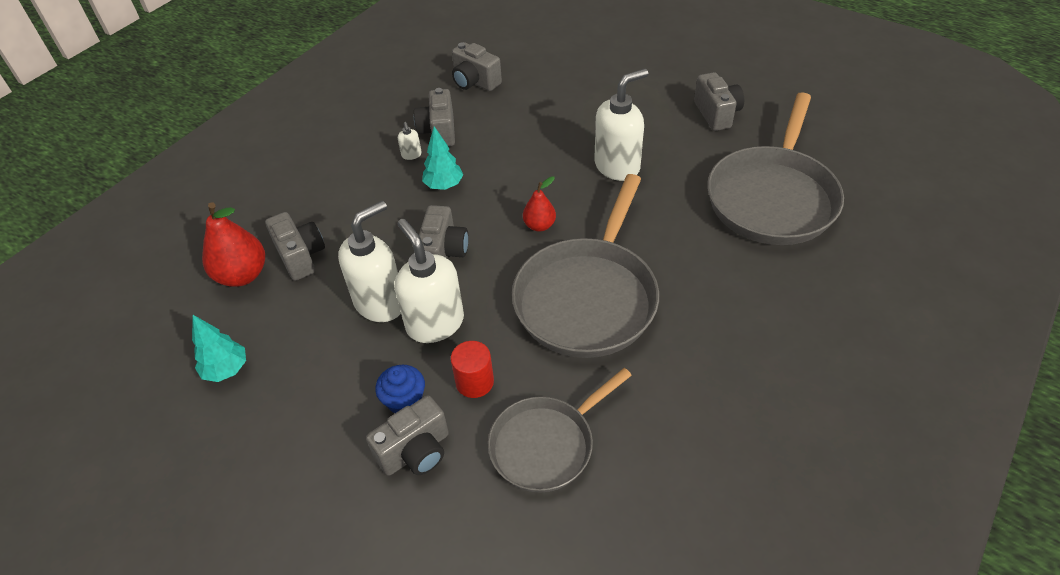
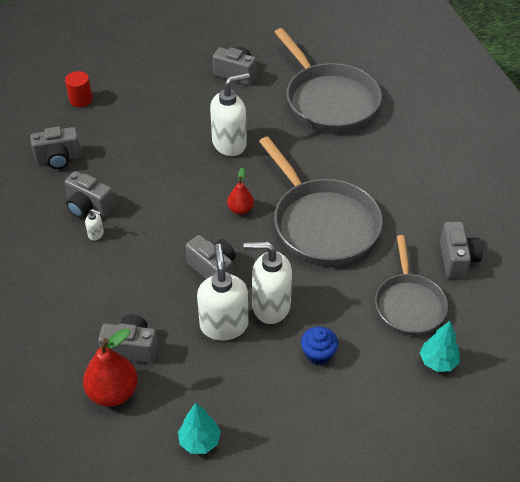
camera: 55 degrees left, 0 degrees up
(416, 451) = (361, 368): grey camera -> grey camera (457, 259)
(444, 186) = (149, 234): turquoise tree -> turquoise tree (438, 362)
(474, 382) = (335, 312): red cylinder -> red cylinder (81, 99)
(617, 166) = (230, 143): white soap dispenser -> white soap dispenser turned 60 degrees clockwise

